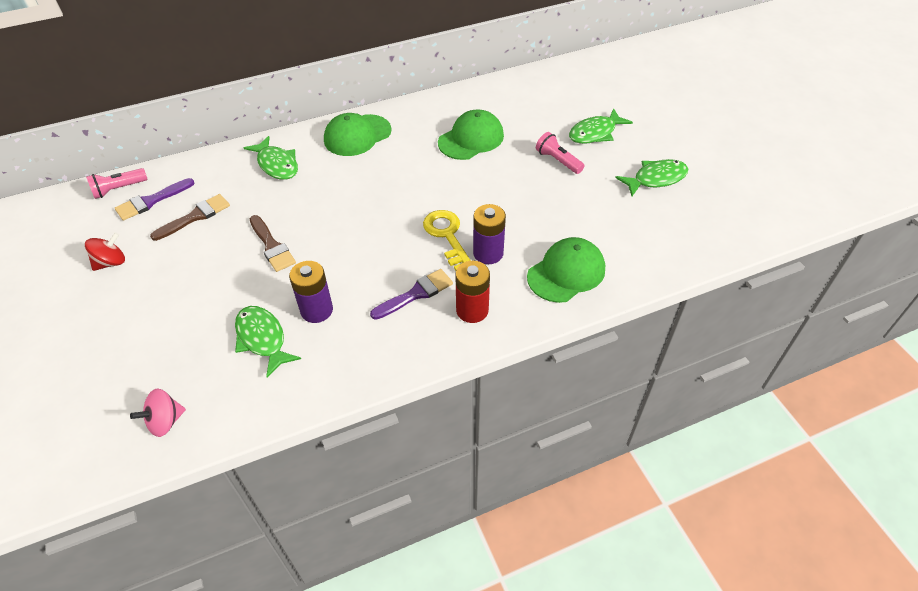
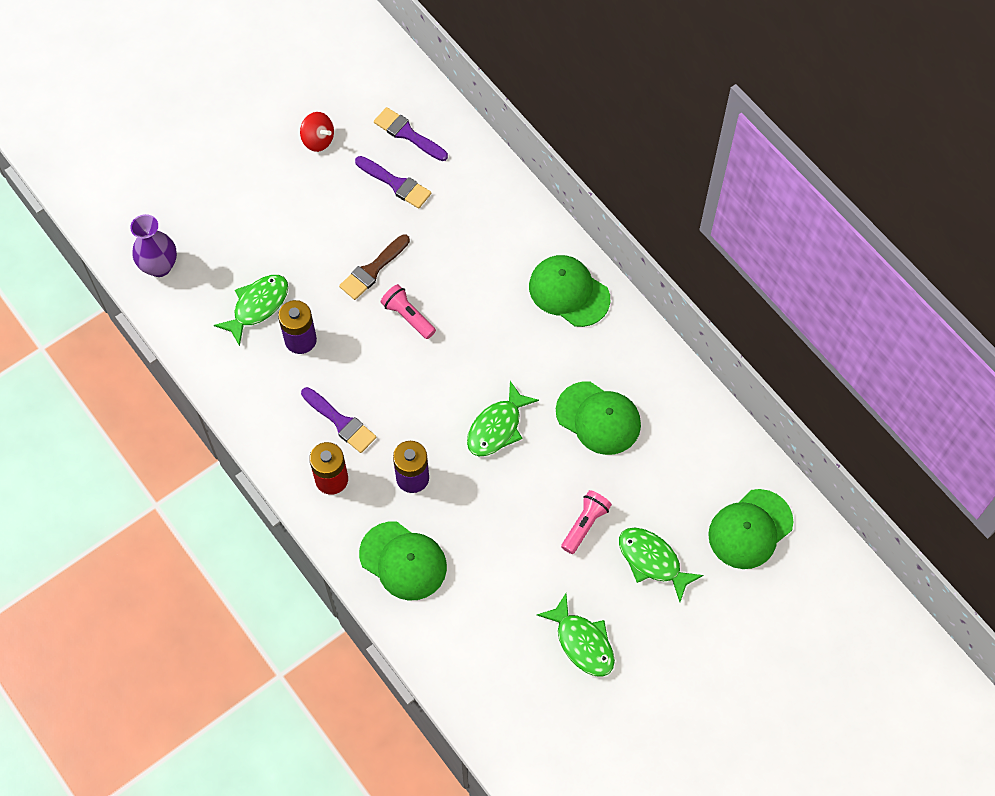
camera: 75 degrees right, 15 degrees up
(119, 189) = (417, 96): pink flashlight -> pink flashlight (408, 316)
(165, 421) = (159, 266): pink spinning top -> purple vase
(195, 216) = (396, 184): brown brush -> purple brush
(277, 164) = (495, 227): green fish -> green fish (497, 427)
(447, 236) = (428, 431): yellow key -> none
(580, 86) = (750, 529): none -> green cap

